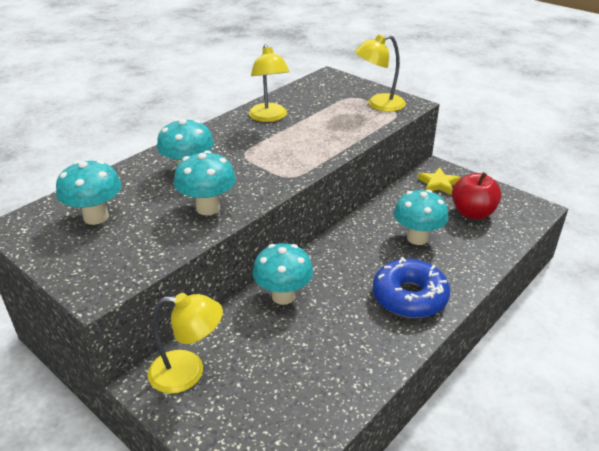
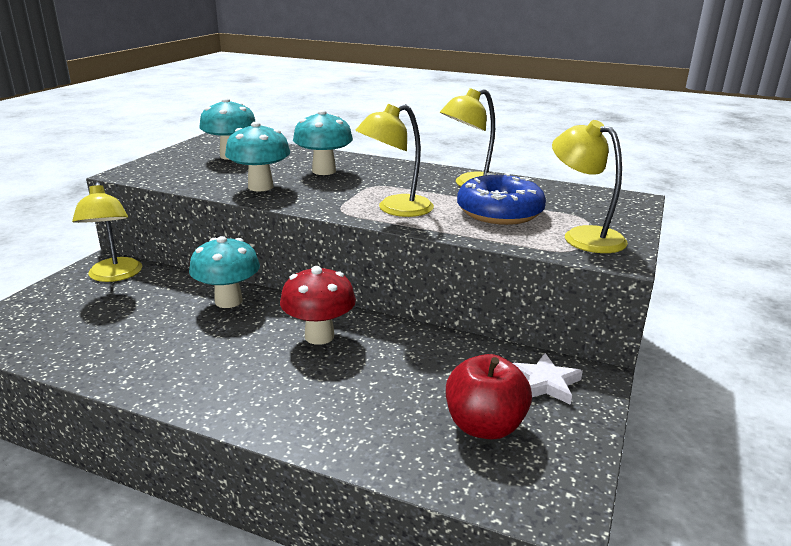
camera: 70 degrees right, 10 degrees down
(301, 154) = (395, 209): none -> yellow lamp
(359, 256) = (319, 336): none -> red mushroom
(409, 297) = (246, 384): blue donut -> blue donut (499, 212)
(417, 238) = (382, 377): turquoise mushroom -> none
(438, 184) = (545, 383): yellow star -> white star

